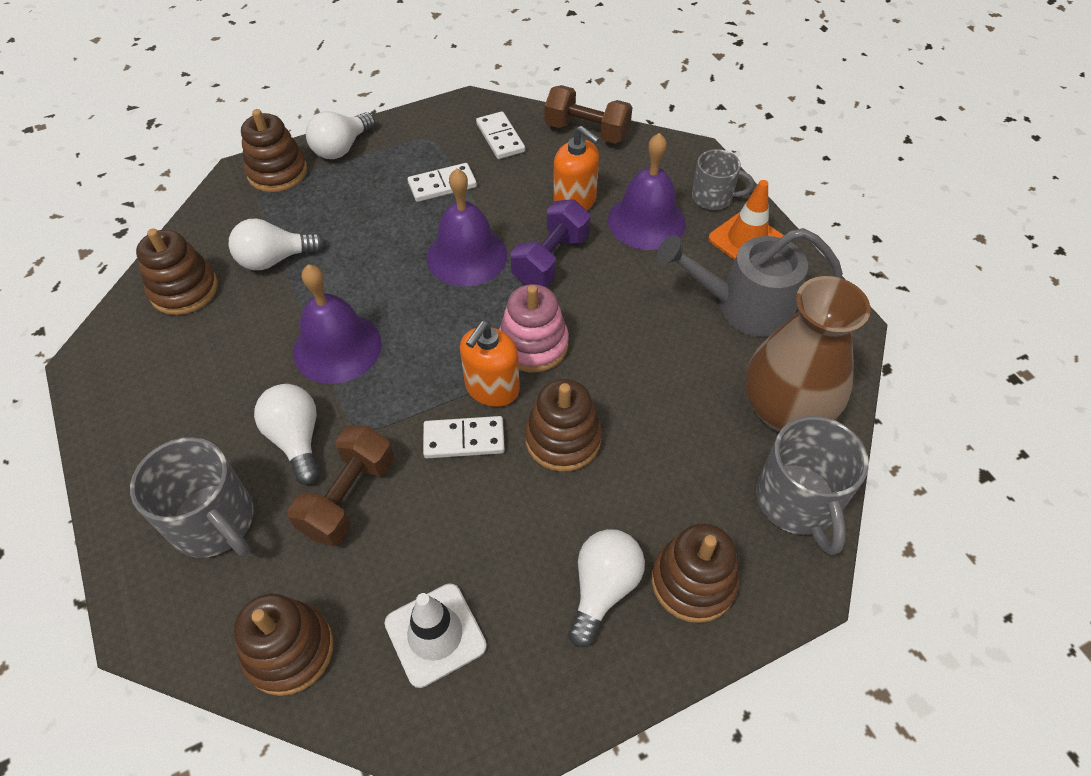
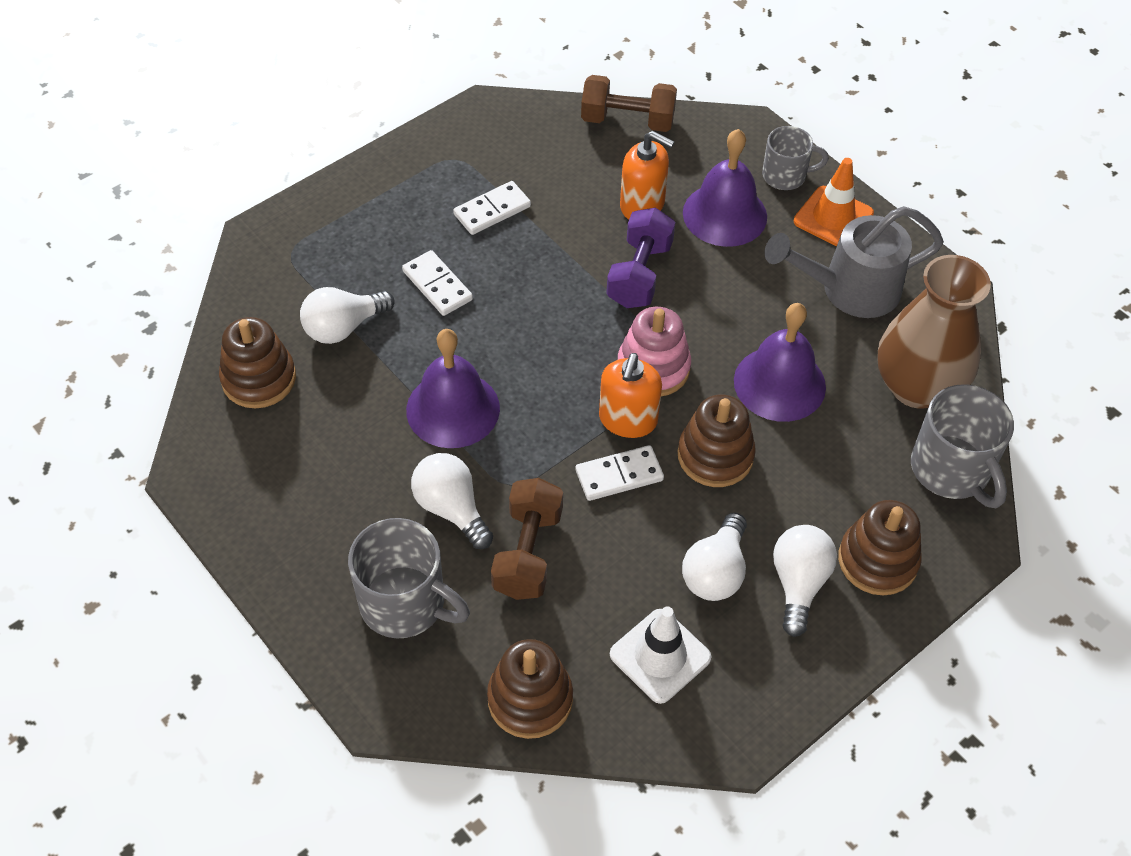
camera: 15 degrees left, 0 degrees up
(277, 172) = (300, 227): brown stacking toy -> none
(341, 148) = (361, 185): white light bulb -> white light bulb (715, 572)
(467, 255) = (549, 286): purple bell -> purple bell (779, 383)
(500, 138) = (535, 144): white domino -> white domino (437, 285)

